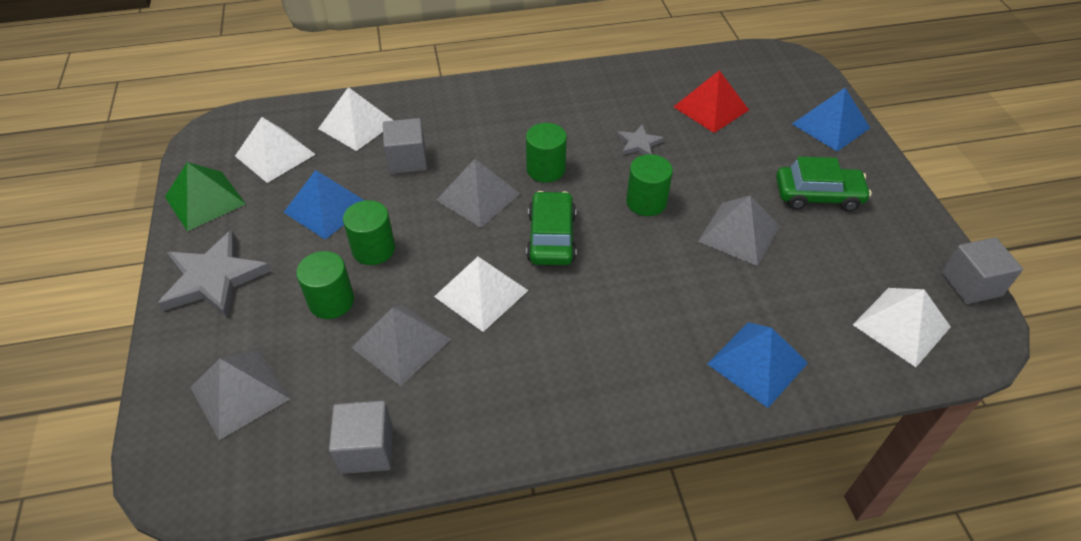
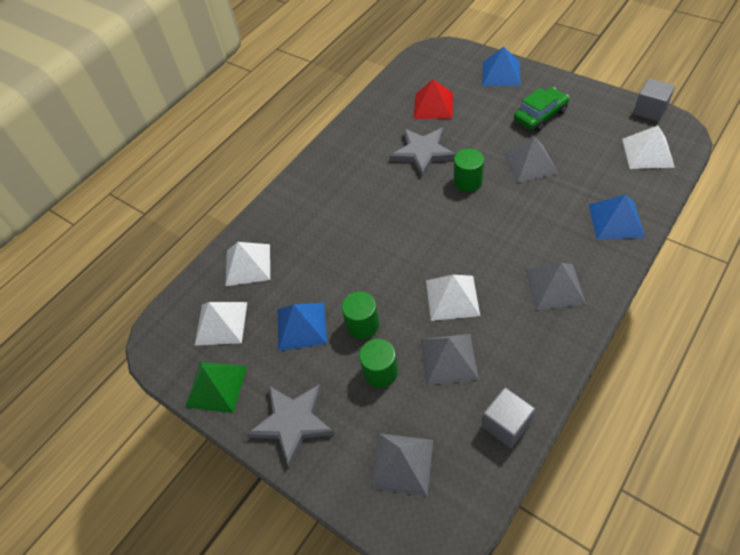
camera: 35 degrees left, 5 degrees up
(407, 160) = (309, 260): grey cube -> none
(478, 196) = (379, 248): grey pyramid -> grey pyramid (554, 286)
(546, 169) = (394, 204): green cylinder -> none
(551, 237) = (447, 239): green car -> none
(639, 143) = (423, 152): grey star -> grey star, size x1.91

